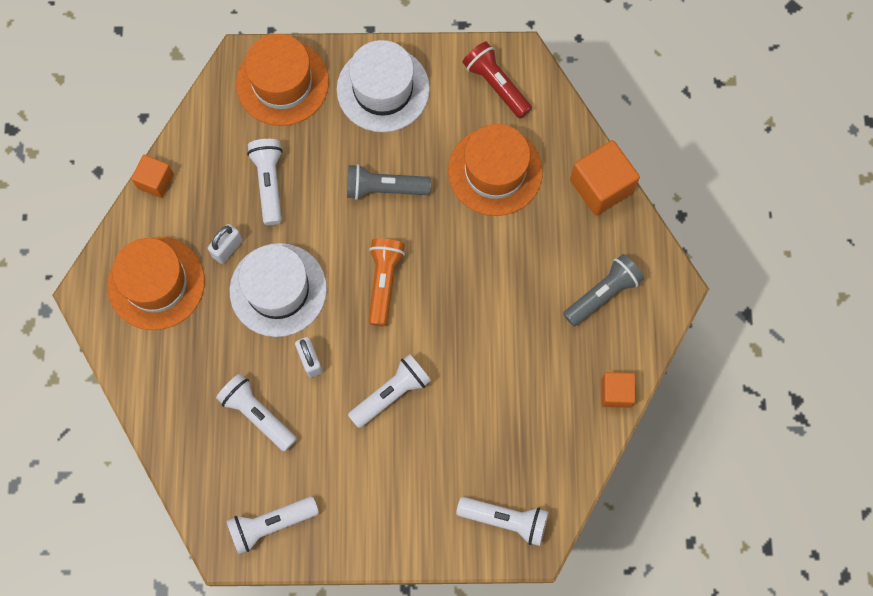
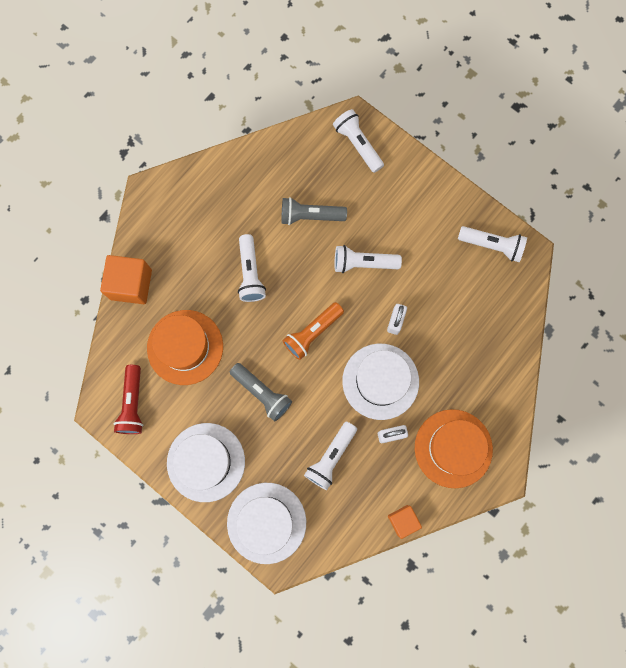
camera: 140 degrees left, 5 degrees up
(257, 414) = (452, 314): white flashlight -> white flashlight (250, 273)
(282, 83) = (266, 522): orange hat -> white hat
(602, 294) = (191, 221): grey flashlight -> grey flashlight (310, 216)
(616, 392) = (235, 161): orange cube -> none

